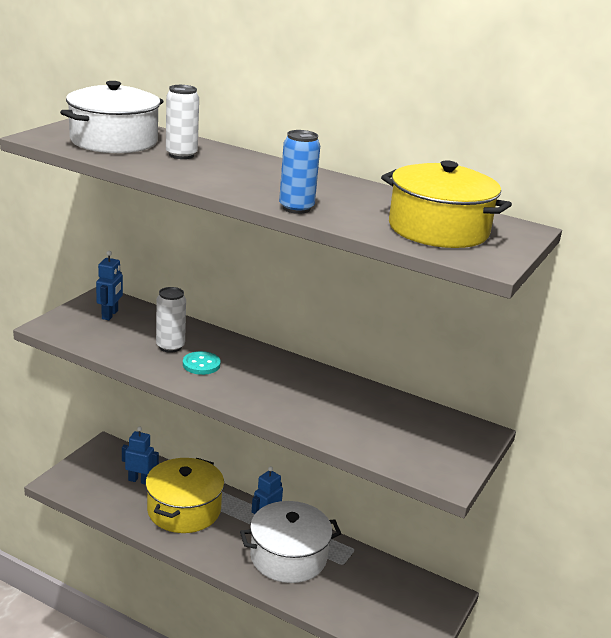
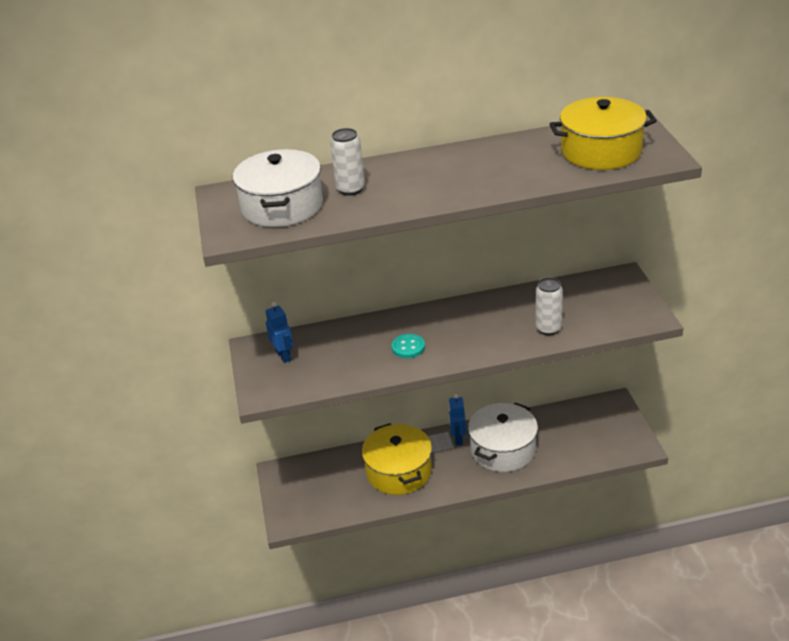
camera: 35 degrees left, 10 degrees up
(139, 480) = (339, 476): blue robot -> none
(170, 347) = (366, 349): white can -> white can (548, 329)
(296, 208) = (507, 187): blue can -> none

